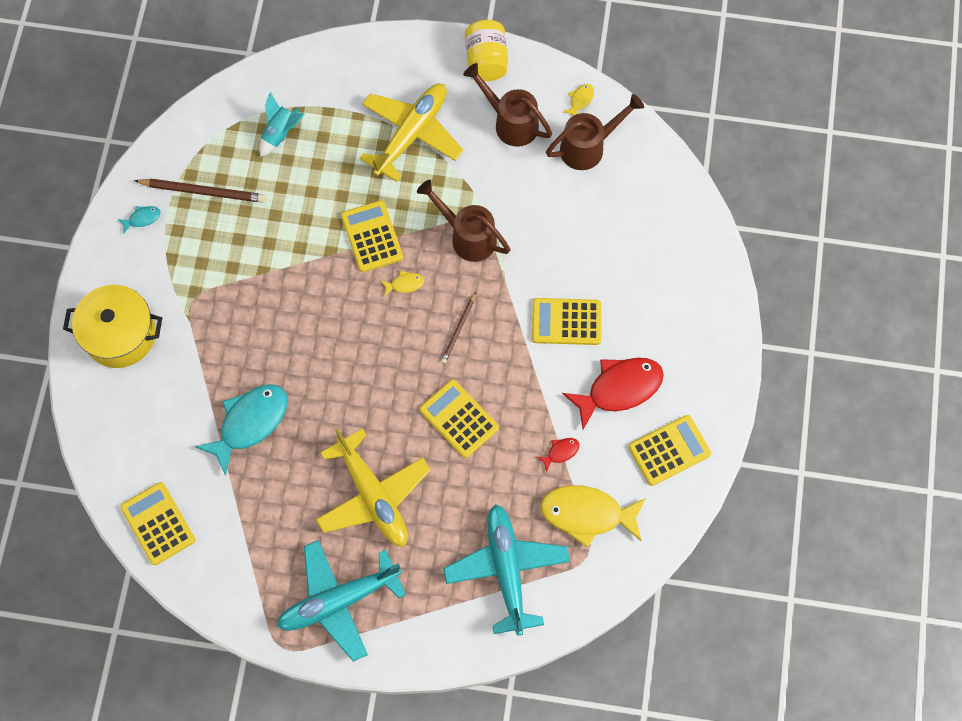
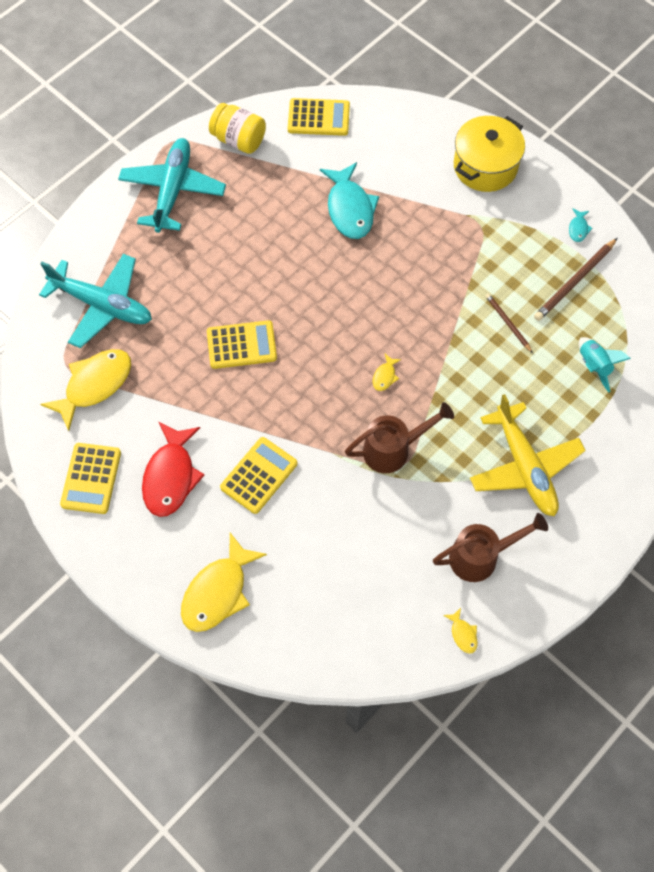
camera: 125 degrees right, 5 degrees down
(372, 236) = (446, 377): yellow calculator -> none
(373, 496) = (229, 254): yellow plane -> none
(458, 329) = (315, 390): brown pencil -> brown pencil (507, 323)
(486, 60) = (561, 578): yellow jar -> yellow jar (238, 140)
(560, 452) = (156, 398): red fish -> none
(588, 147) = (409, 607): brown watering can -> none
(682, 286) = (218, 591): none -> yellow fish

